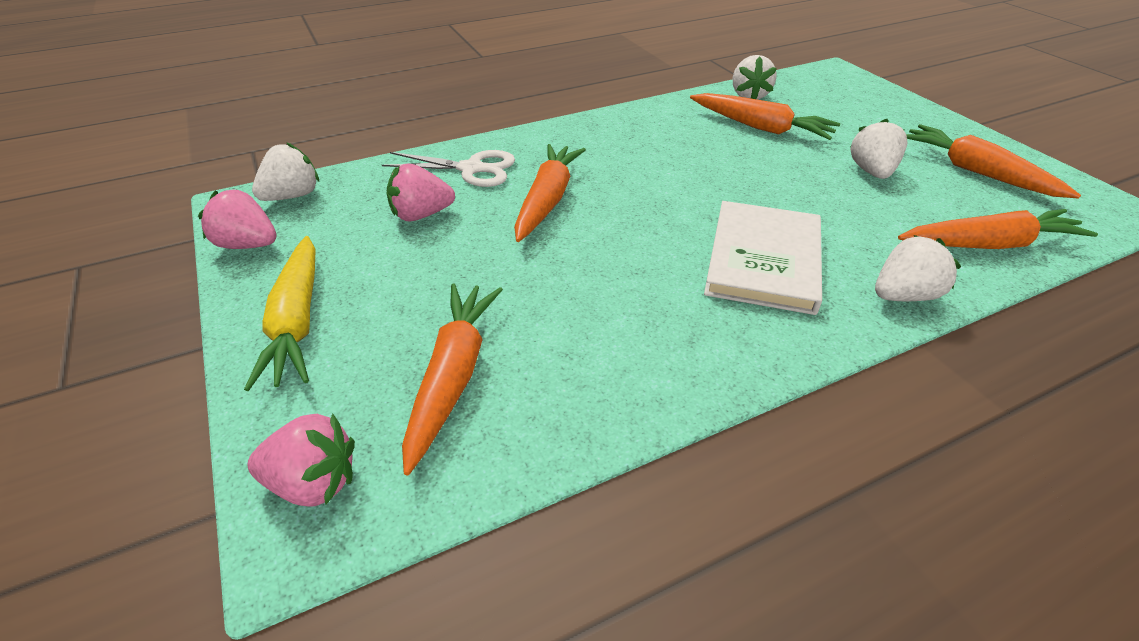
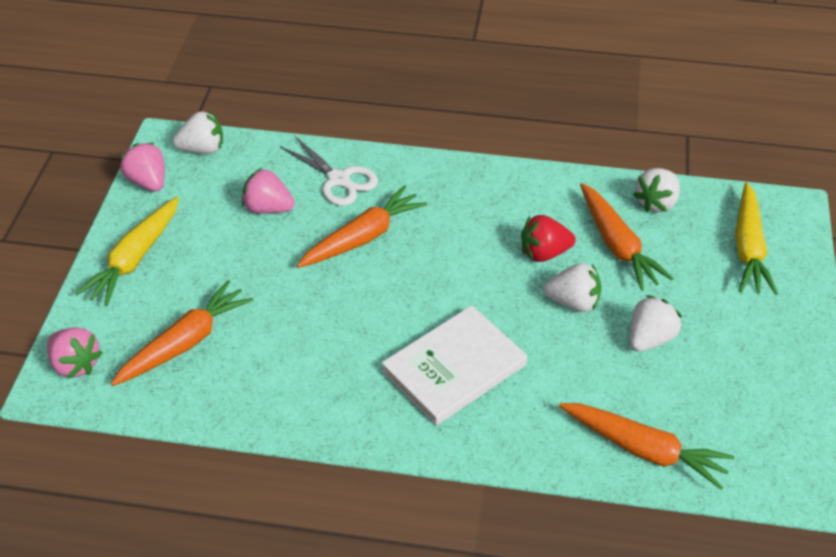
camera: 35 degrees right, 5 degrees up
(716, 152) = (544, 253): none -> red strawberry
(845, 98) = (748, 248): none -> yellow carrot
(903, 295) = (515, 447): white strawberry -> white strawberry (573, 302)
(976, 172) = (745, 387): orange carrot -> none

